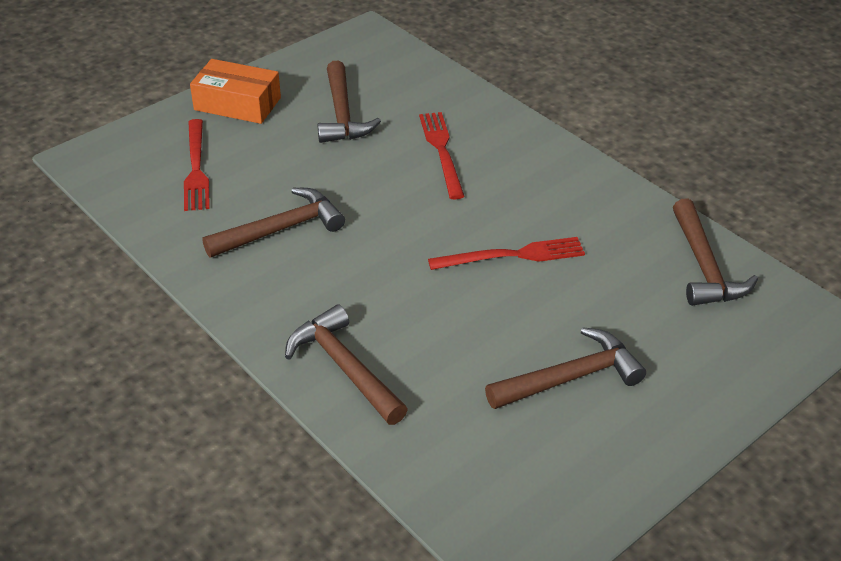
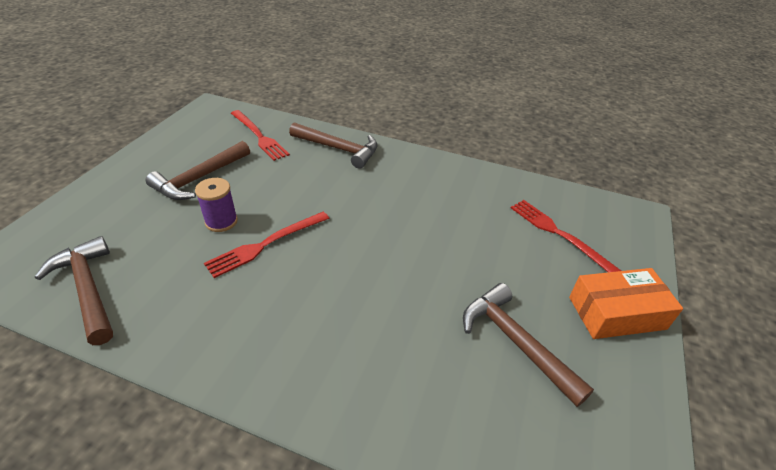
camera: 150 degrees right, 0 degrees up
(281, 229) = (448, 209): brown hammer -> none
(442, 151) = (383, 331): red fork -> red fork (259, 136)
(555, 299) = (221, 221): none -> purple spool

